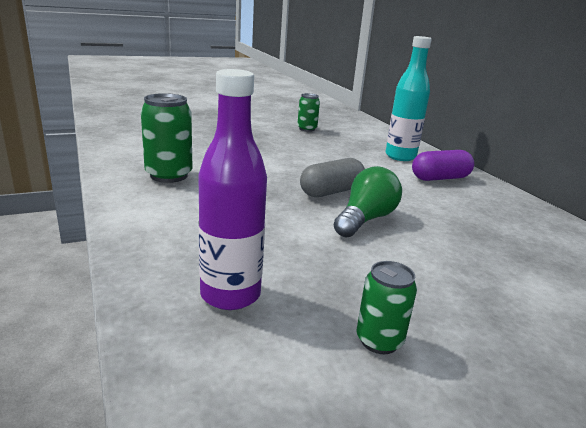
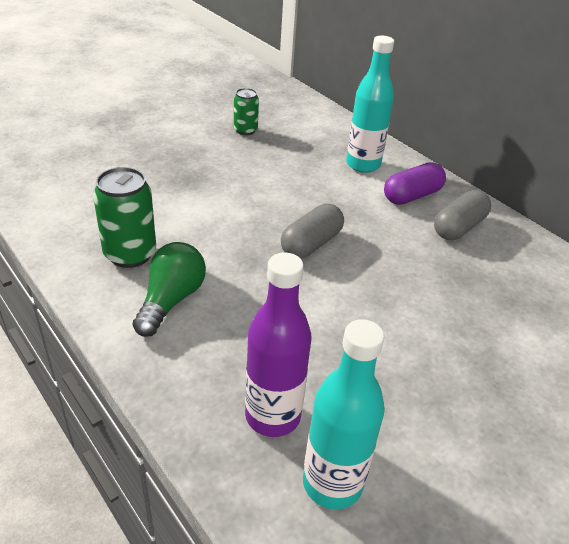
camera: 15 degrees left, 15 degrees up
(265, 362) = (332, 483): none -> turquoise bottle
(365, 219) = (357, 281): green light bulb -> green light bulb (171, 300)
(379, 341) = (413, 436): green can -> none
(481, 202) = (458, 227): none -> grey capsule

